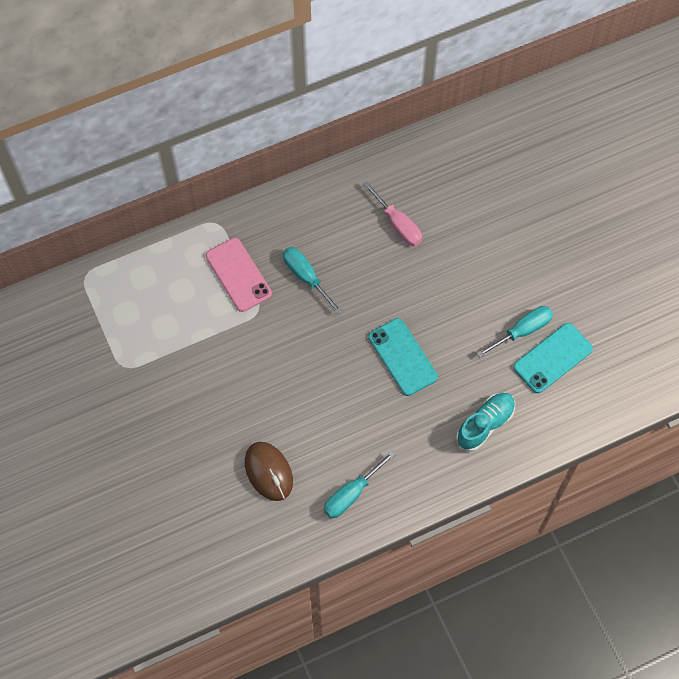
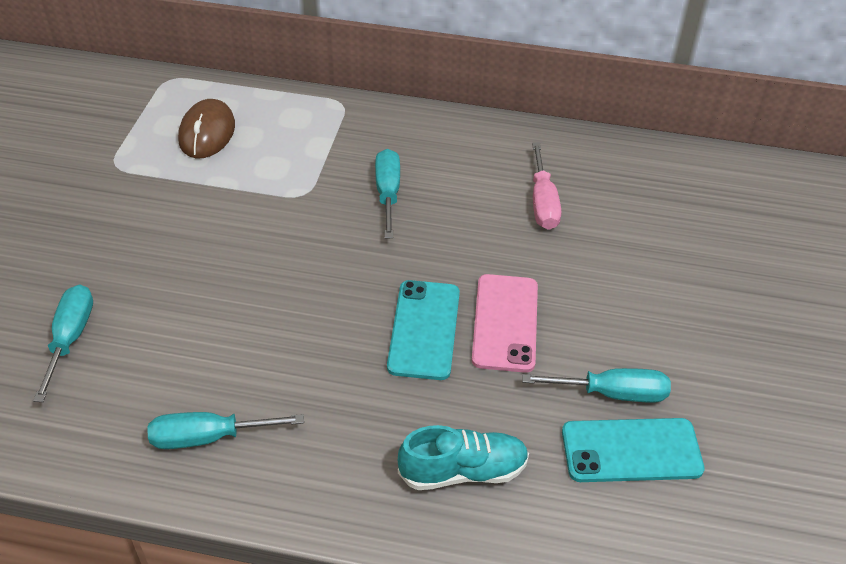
camera: 35 degrees right, 20 degrees down
(225, 493) = (70, 338): none -> turquoise screwdriver
(238, 275) = (317, 154): pink phone -> pink phone (505, 323)
(268, 472) = (141, 349): brown mouse -> brown mouse (207, 133)

